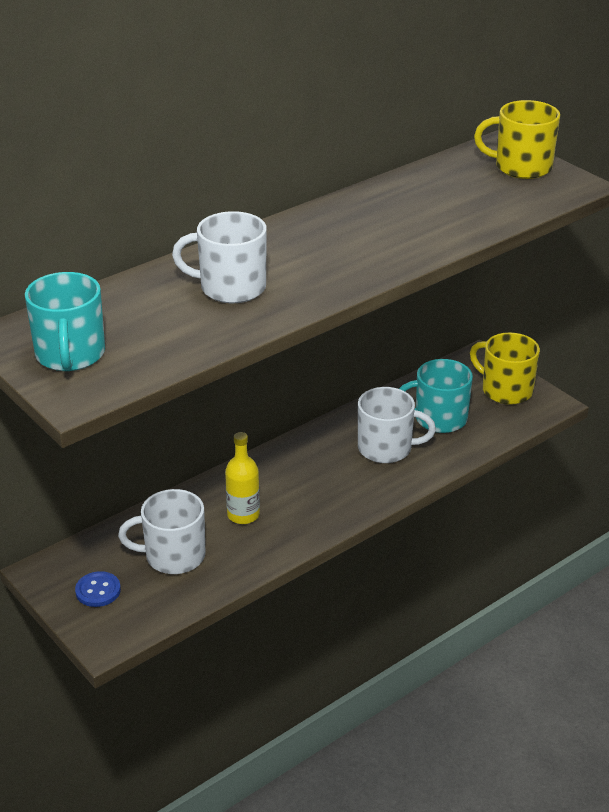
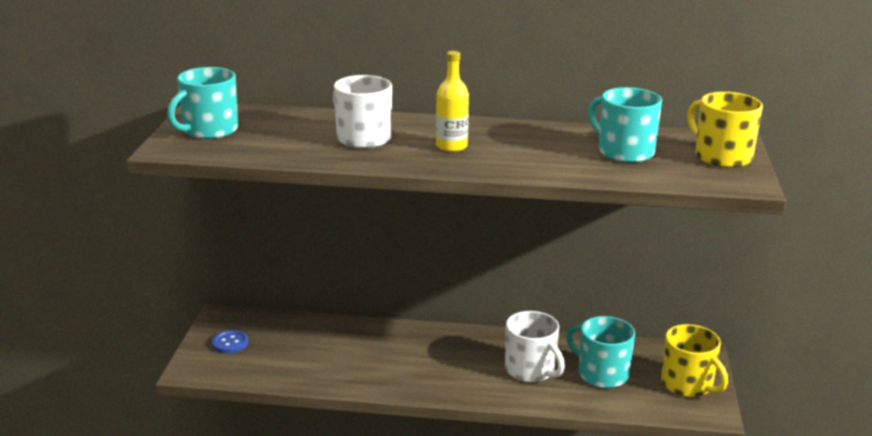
camera: 45 degrees right, 10 degrees down
(173, 556) = (297, 351): white mug -> none
(243, 515) = (373, 353): yellow bottle -> yellow bottle (451, 146)
(453, 196) = (624, 152): none -> turquoise mug
(505, 390) = (688, 384): yellow mug -> yellow mug turned 150 degrees clockwise

